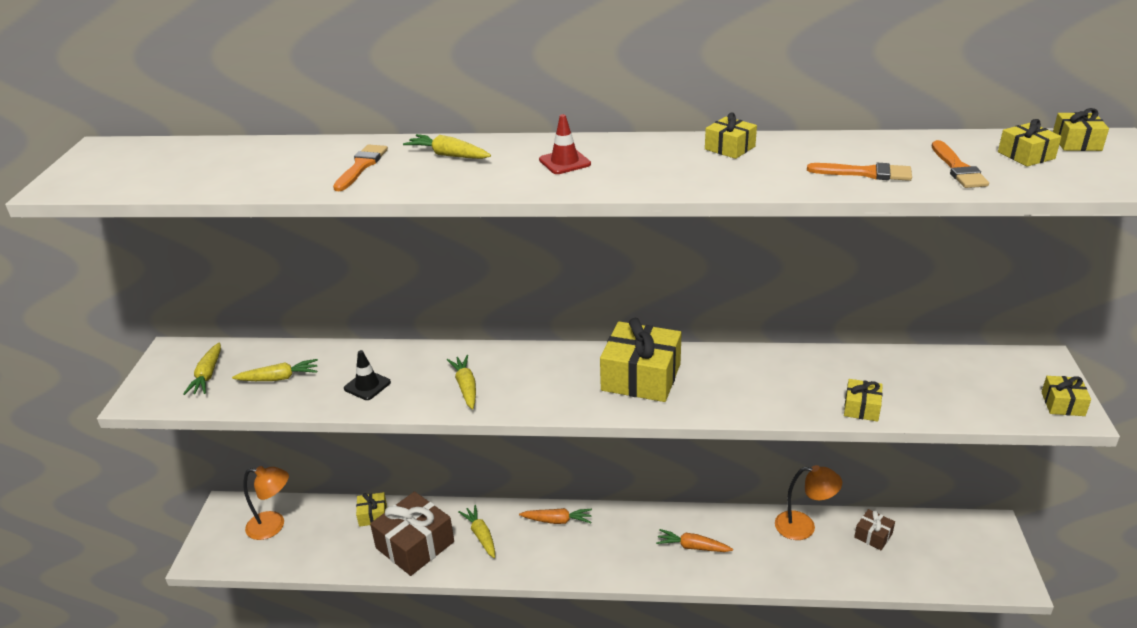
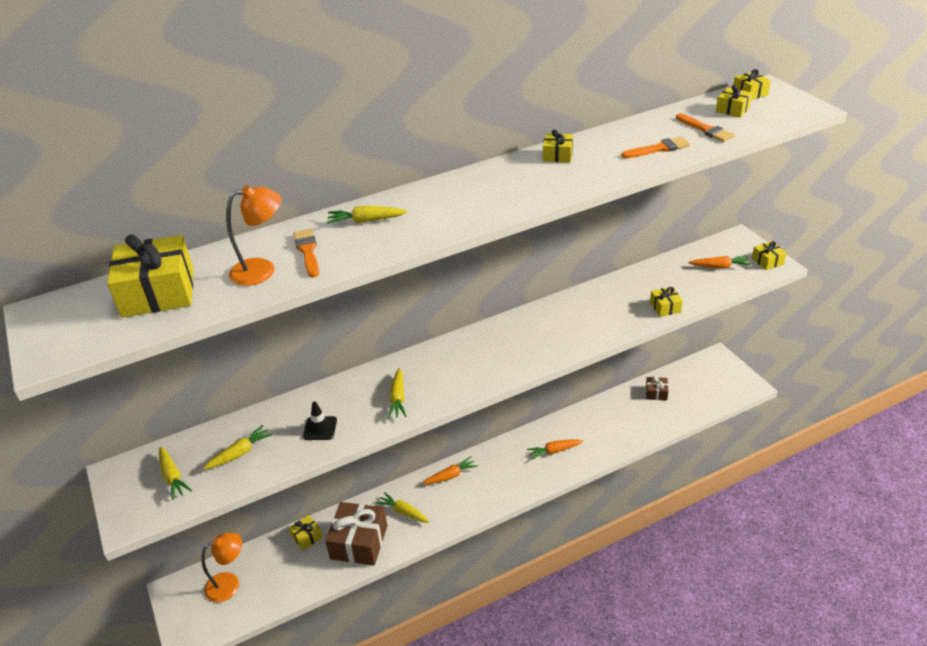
camera: 30 degrees left, 5 degrees up
(466, 387) = (398, 398): yellow carrot -> yellow carrot turned 135 degrees counterclockwise
(564, 162) = (459, 200): red traffic cone -> none
(641, 377) = (514, 341): yellow gift -> yellow gift (158, 292)
(803, 526) = (612, 406): orange lamp -> orange lamp (262, 270)
(983, 386) = (719, 267): none -> orange carrot

